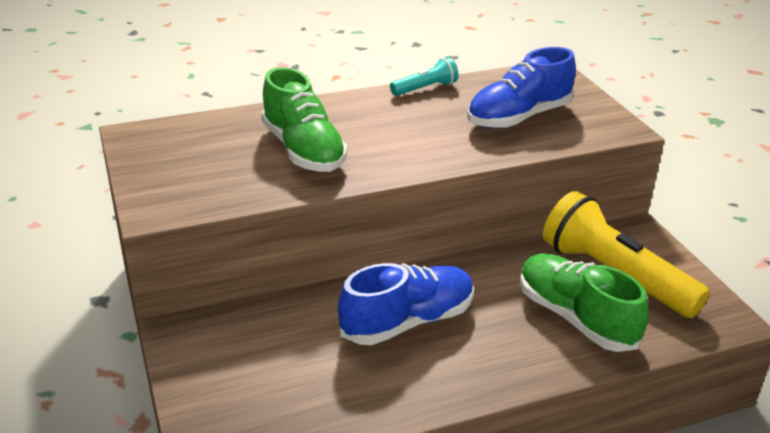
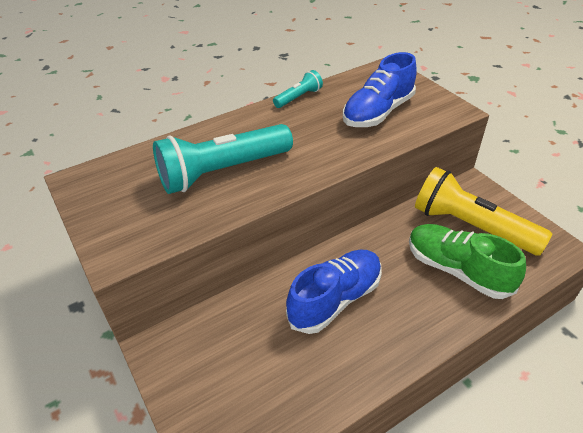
camera: 10 degrees left, 10 degrees up
(303, 150) = (222, 171): green shoe -> turquoise flashlight

